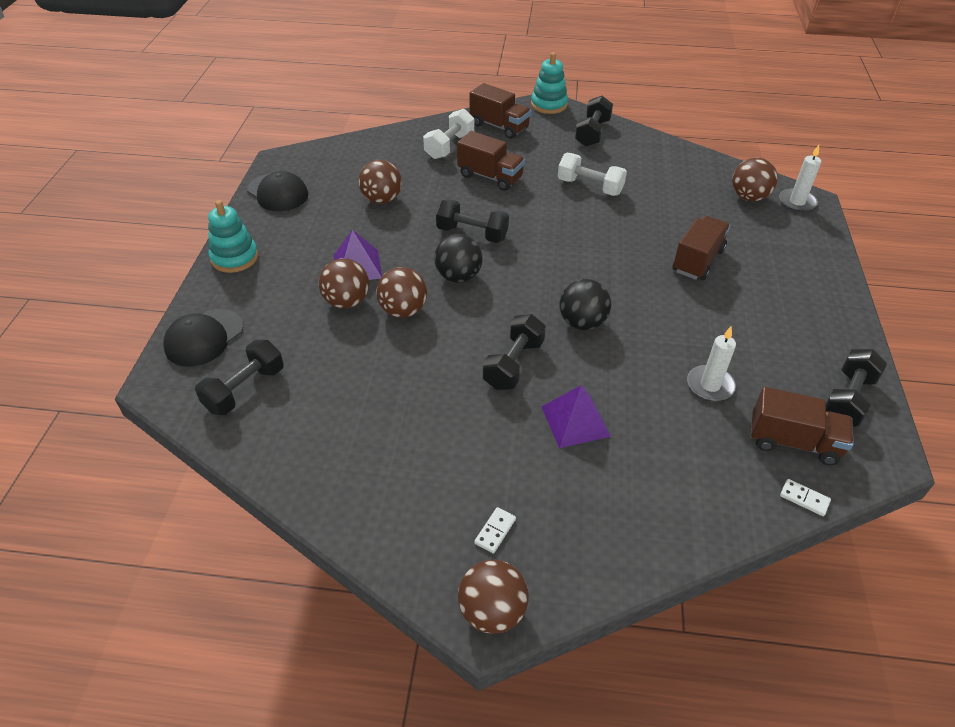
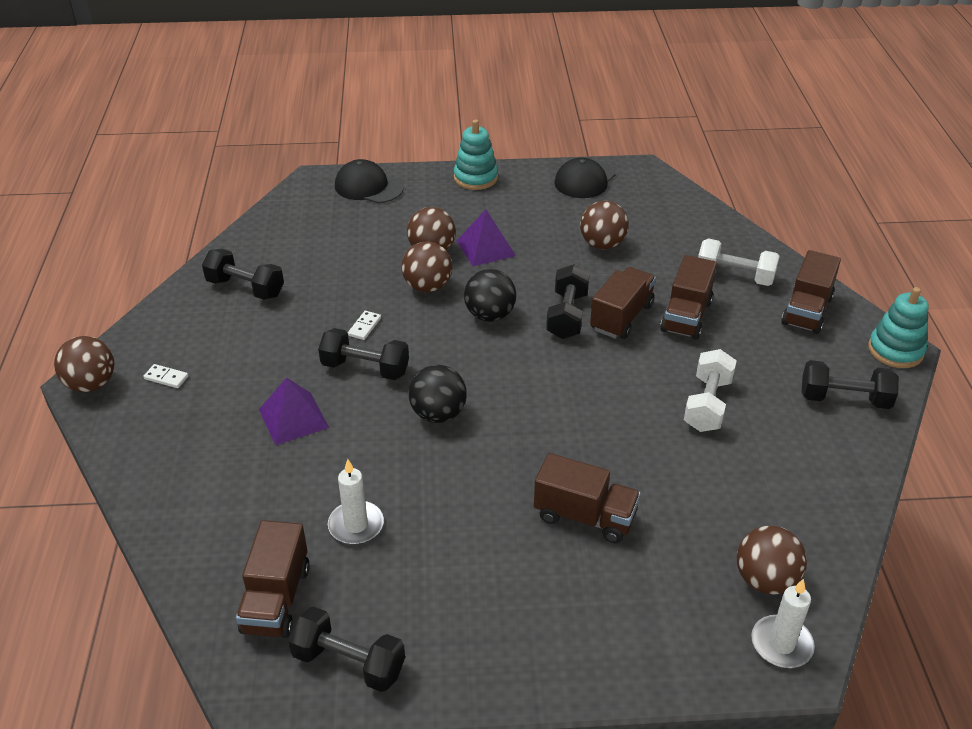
camera: 80 degrees right, 5 degrees down
(245, 389) = (312, 220): black dumbbell -> black dumbbell (245, 288)
(482, 207) = (621, 317): none -> brown truck
(804, 498) = (196, 603): white domino -> white domino (364, 327)

